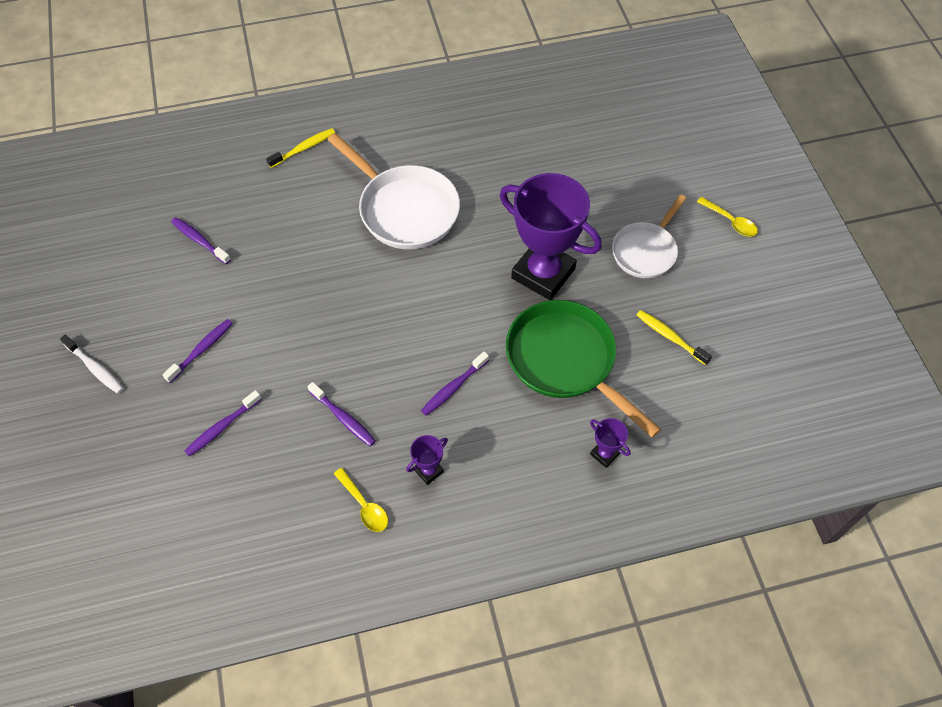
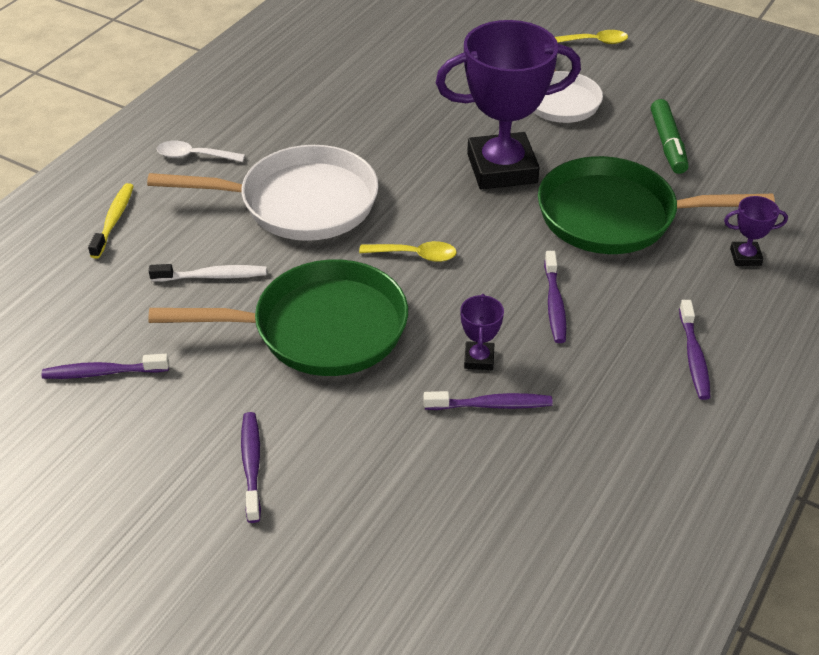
camera: 45 degrees left, 15 degrees down
(95, 368) = (140, 581): white toothbrush -> white toothbrush (212, 276)
(222, 427) = (378, 513): purple toothbrush -> purple toothbrush (694, 357)
(320, 299) = (319, 329): none -> green pan
(364, 505) = (618, 457): yellow spoon -> yellow spoon (415, 255)
(389, 134) = (194, 156): none -> white spoon
(428, 470) = (630, 382): purple trophy -> purple trophy (479, 359)
(670, 337) = (667, 144): yellow toothbrush -> green marker

